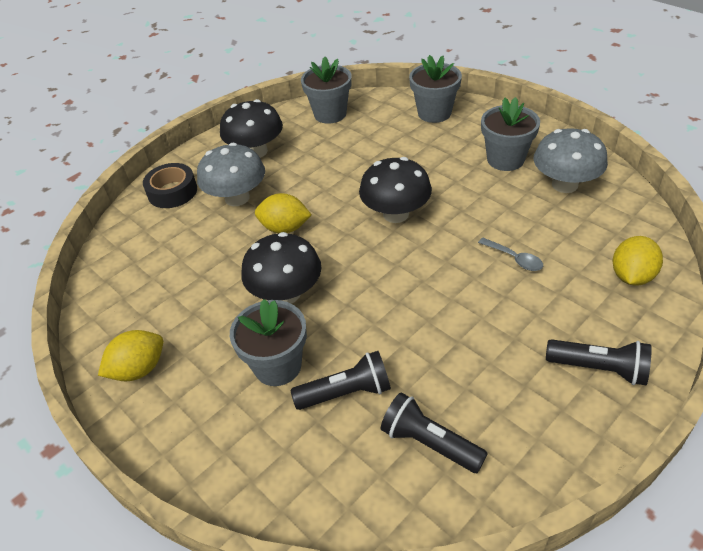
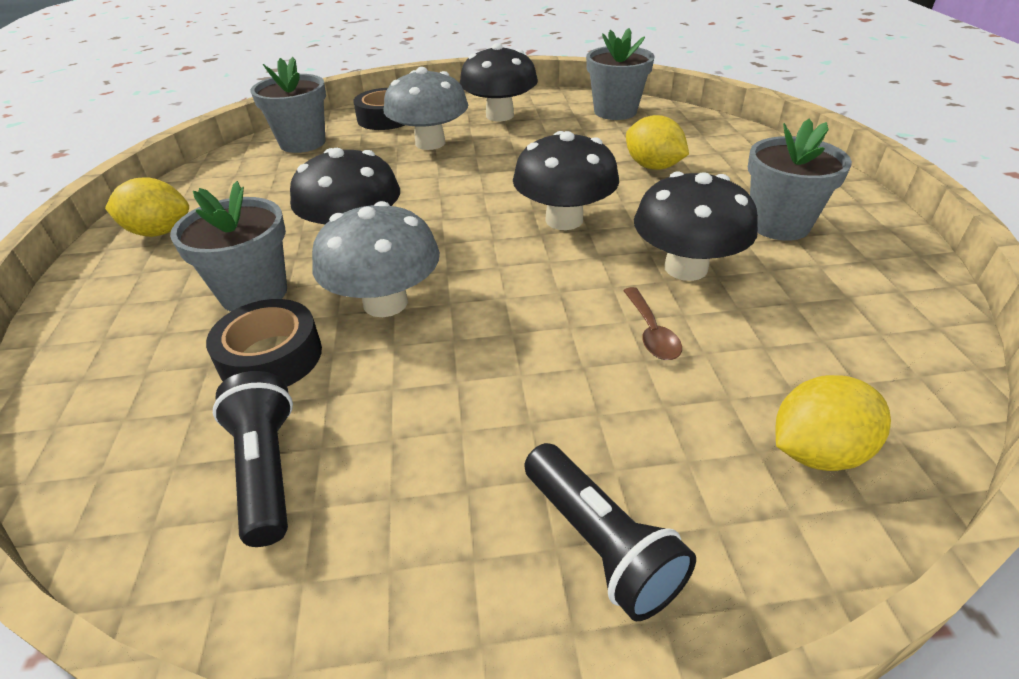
camera: 35 degrees right, 5 degrees down
(285, 228) = (435, 183): yellow lemon -> yellow lemon (653, 167)
(346, 393) = (271, 357): black flashlight -> black tape
(434, 113) = (739, 149): grey flower pot -> grey flower pot (302, 143)
(490, 211) = (685, 268): none -> black mushroom
(514, 259) = (651, 332): grey spoon -> brown spoon
(564, 184) = (838, 286): grey mushroom -> grey mushroom (385, 303)

